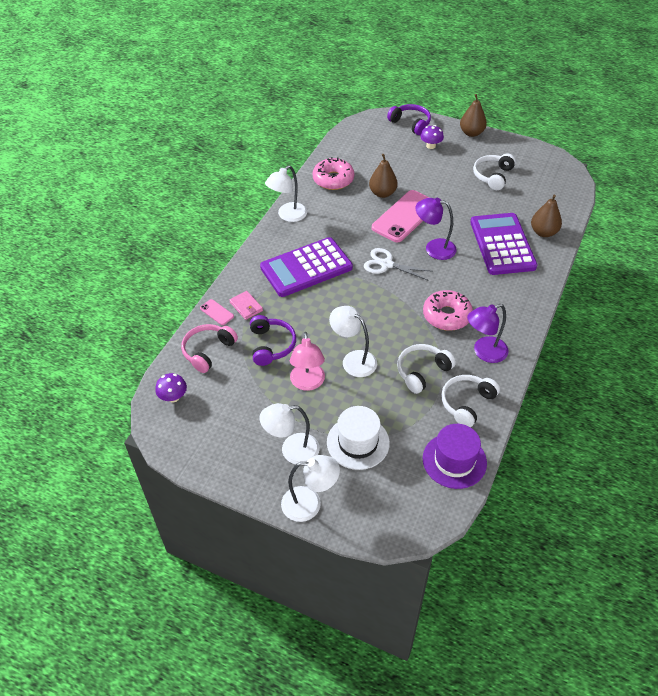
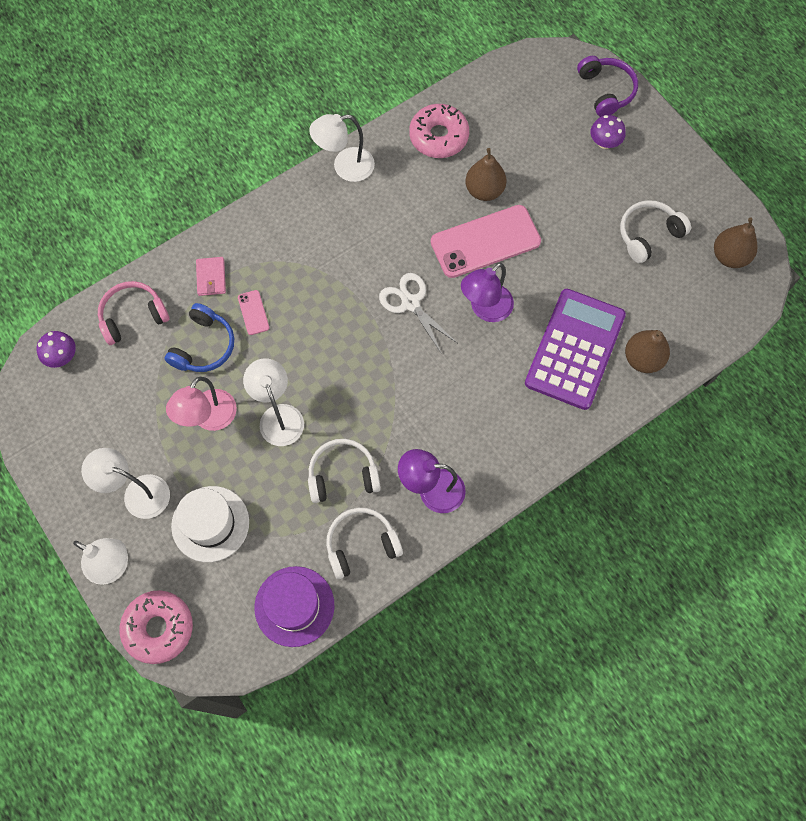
camera: 30 degrees right, 20 degrees up
(216, 312) = (175, 268): pink phone -> pink phone (253, 312)
(271, 345) = (204, 346): purple headphones -> blue headphones
(306, 268) = (314, 258): purple calculator -> none
(434, 248) = (485, 309): purple lamp -> purple lamp turned 90 degrees counterclockwise
(446, 315) = (427, 415): pink donut -> pink donut (159, 628)
(471, 133) = (676, 147): brown pear -> brown pear (729, 256)

